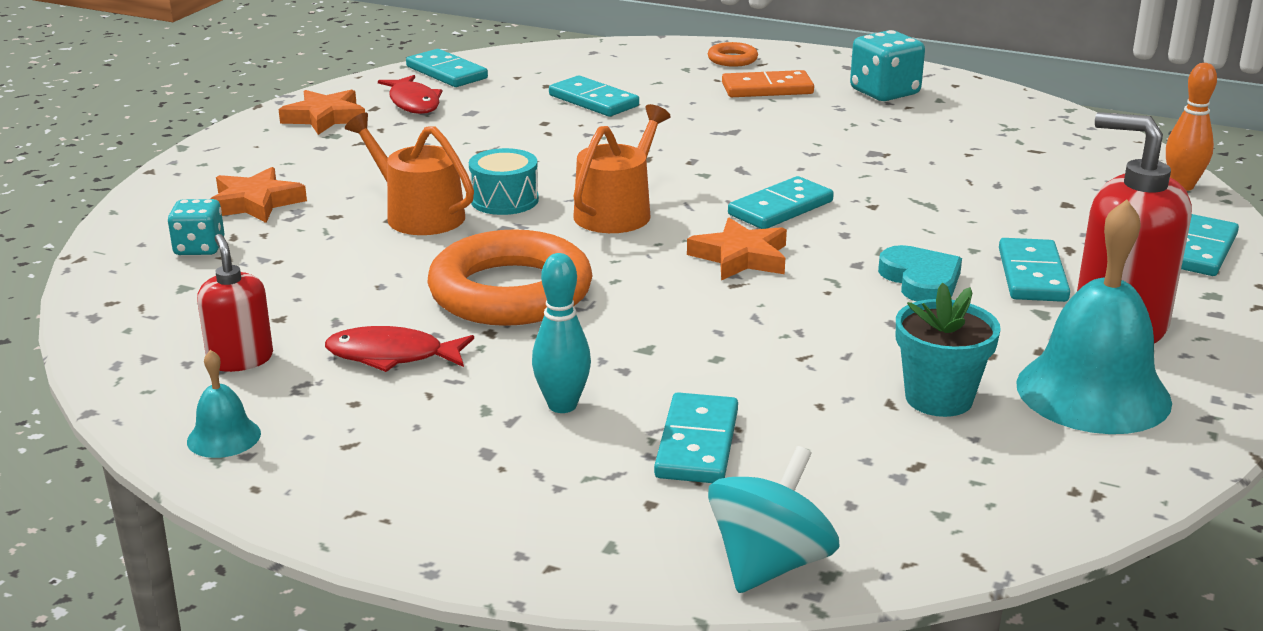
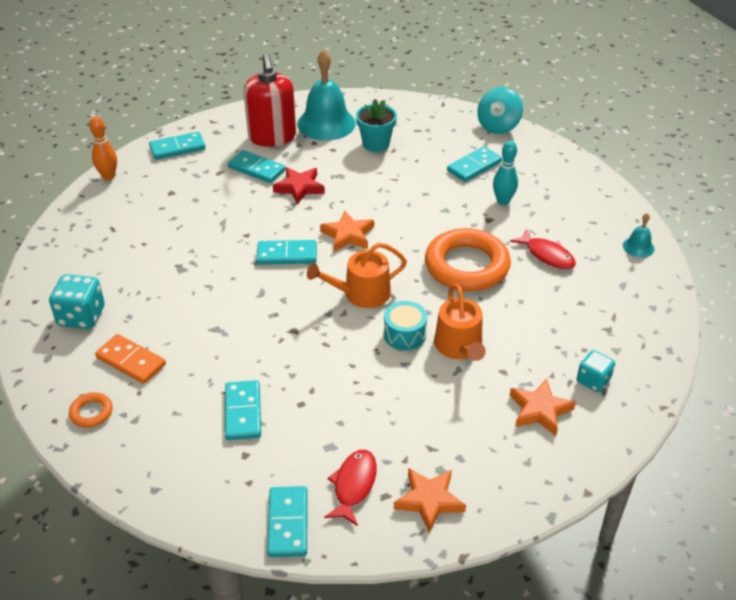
camera: 140 degrees left, 15 degrees up
(240, 359) = (612, 285): red soap dispenser -> none
(769, 564) = (498, 126): turquoise spinning top -> turquoise spinning top turned 45 degrees counterclockwise
(921, 280) = (299, 187): turquoise heart -> red star
(1032, 275) = (256, 169): turquoise domino -> turquoise domino turned 75 degrees clockwise

